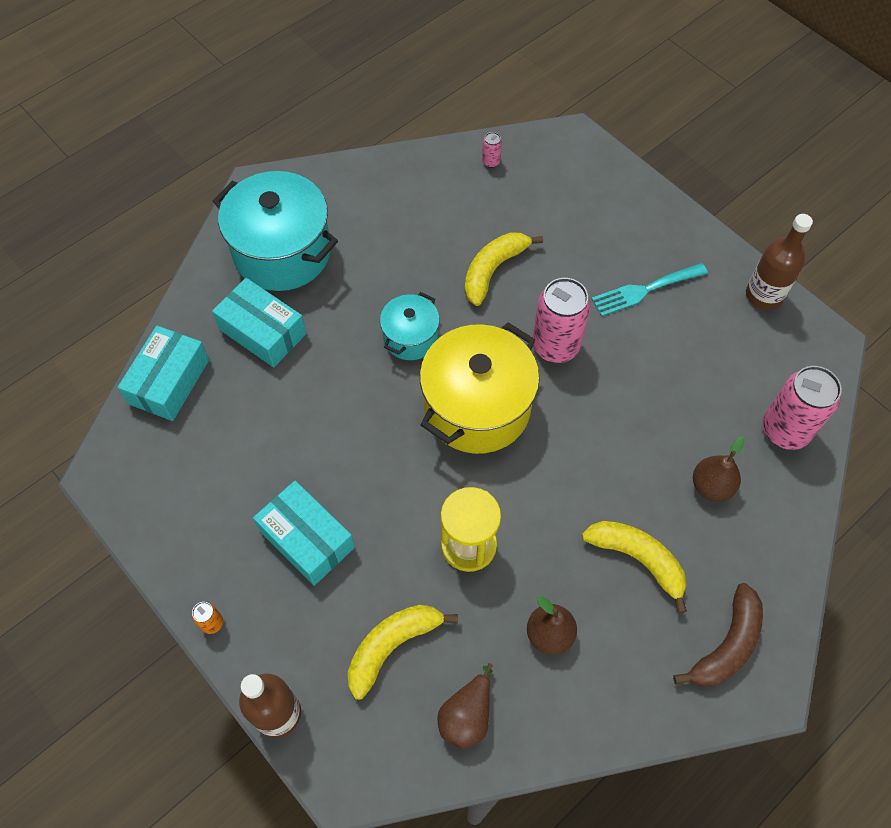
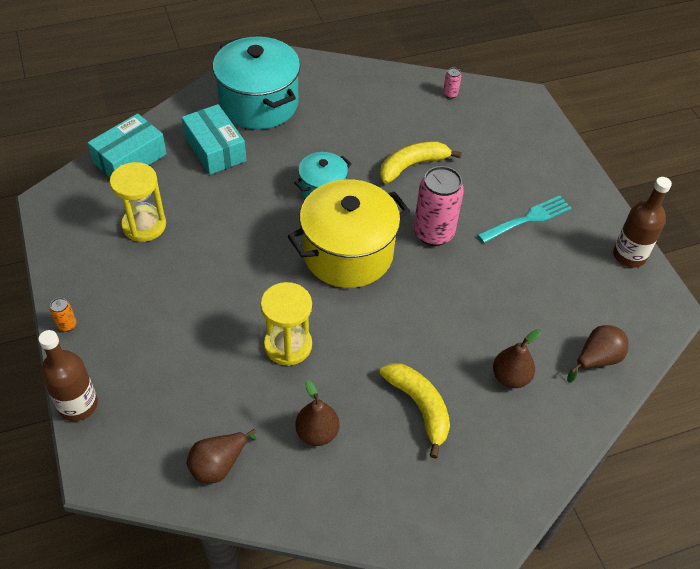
camera: 20 degrees right, 10 degrees down
(233, 462) = (144, 225): none -> yellow hourglass
(306, 539) = (168, 295): turquoise box -> none
(392, 646) = (189, 393): yellow banana -> none
(644, 290) = (528, 219): turquoise fork -> turquoise fork turned 150 degrees clockwise
(726, 645) = (461, 500): brown banana -> none
(784, 430) = (596, 359): pink can -> brown pear

